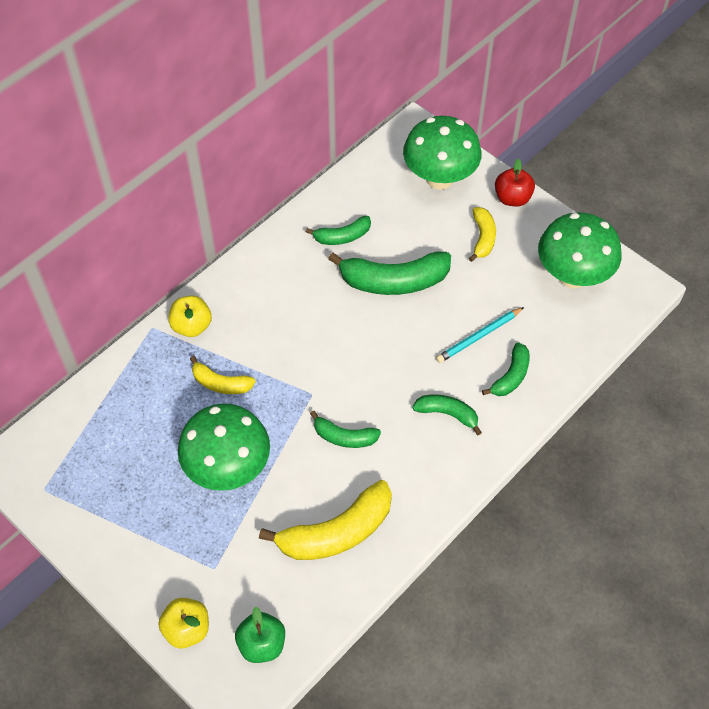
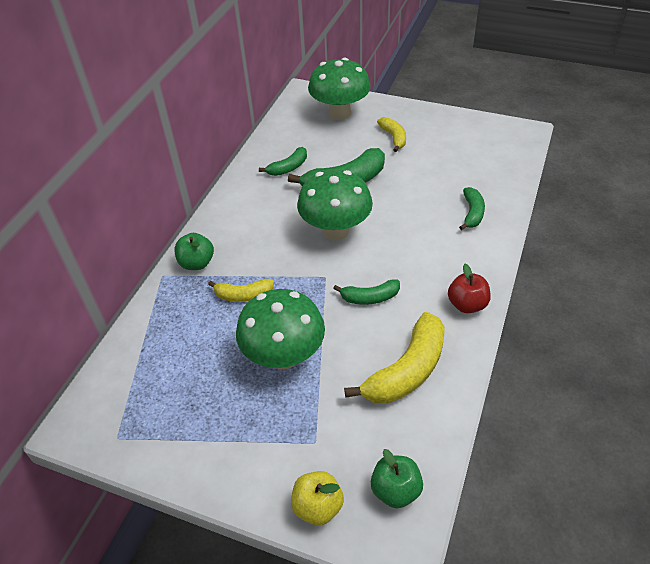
camera: 20 degrees left, 10 degrees down
(192, 326) = (197, 263): yellow apple -> green apple
(447, 414) = (441, 253): green banana -> none
(479, 336) = (431, 196): turquoise pencil -> none
(512, 198) = (399, 110): red apple -> red apple (467, 304)
(572, 276) = (472, 140): green mushroom -> green mushroom (335, 231)

